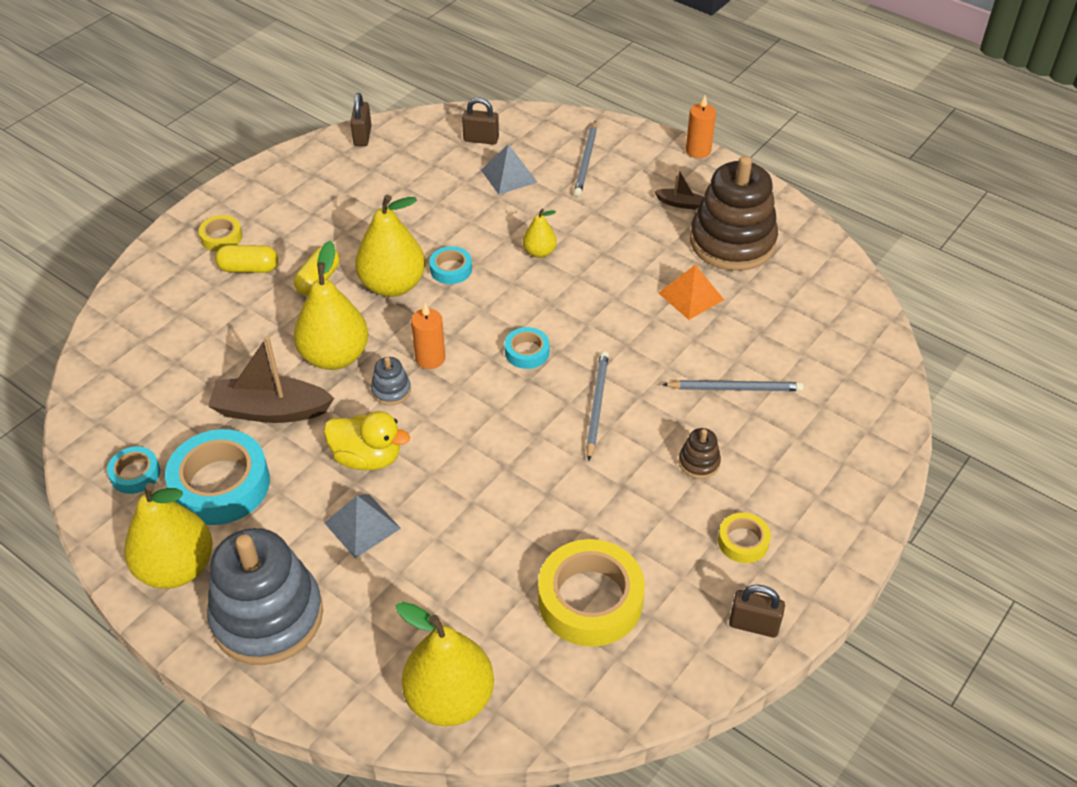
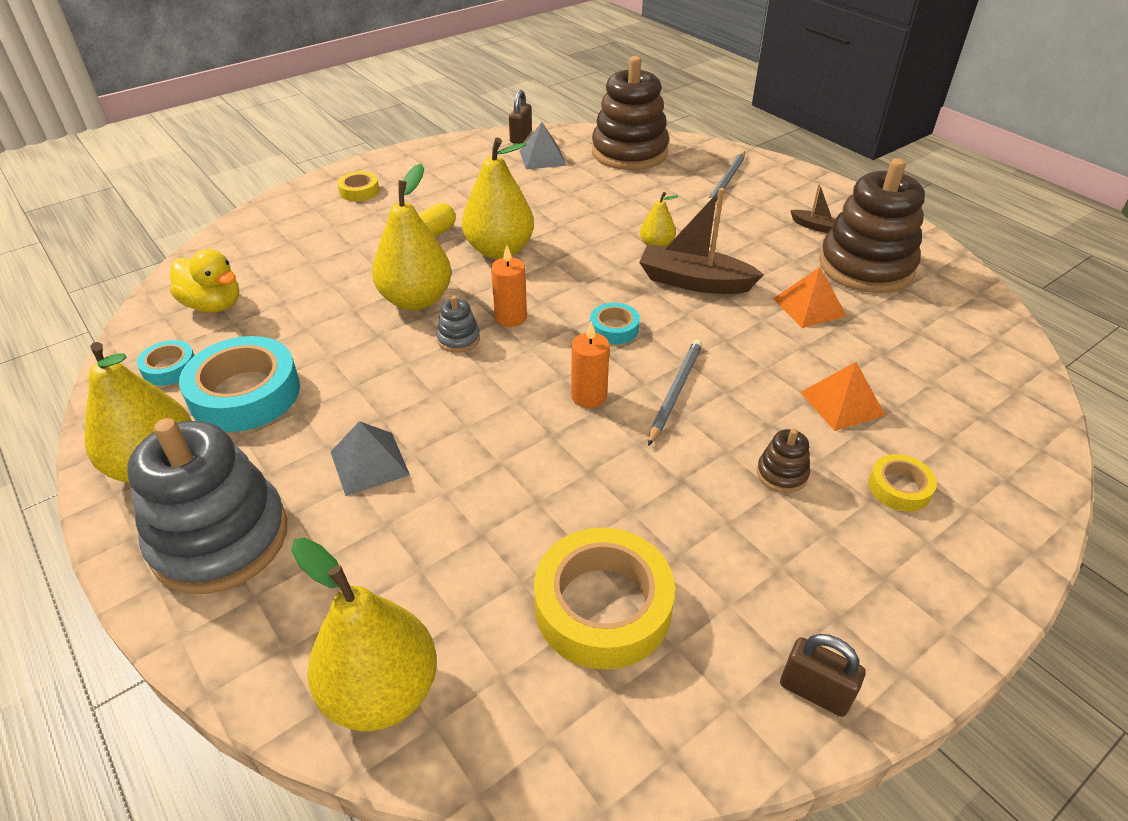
camera: 15 degrees right, 5 degrees down
(249, 268) = (371, 217): yellow capsule -> none
(271, 410) = (331, 336): brown boat -> brown boat (694, 282)
(367, 458) = (406, 397): yellow duck -> yellow duck (213, 305)
(451, 269) = (562, 246): turquoise tape -> none
(481, 139) = (629, 152): brown padlock -> brown stacking toy
(509, 176) = (646, 182): grey pyramid -> grey pyramid (542, 158)
(698, 150) = (844, 187): orange candle -> orange candle (589, 396)
(734, 388) = (842, 403): grey pencil -> orange pyramid
(743, 541) = (820, 578): yellow tape -> yellow tape (899, 488)

